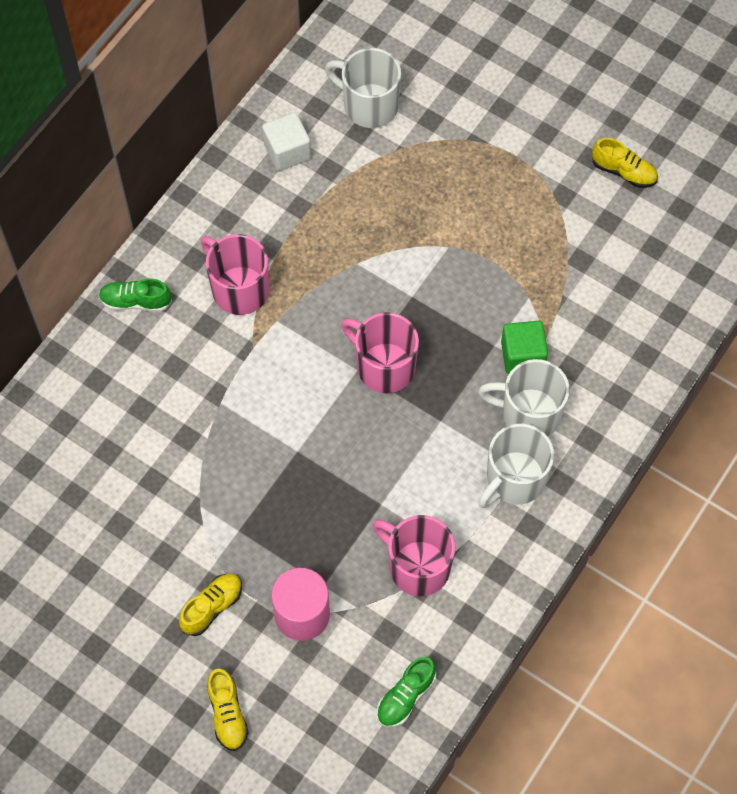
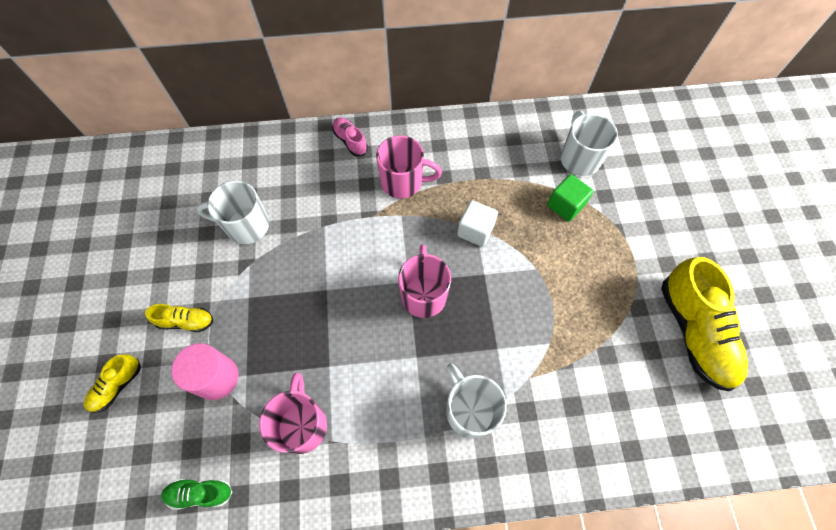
camera: 50 degrees right, 0 degrees up
(136, 302) = (350, 141): green shoe -> pink shoe
(239, 289) = (403, 182): pink mug -> pink mug turned 90 degrees clockwise
(287, 151) = (509, 142): white cube -> white cube (475, 230)
(514, 479) = (414, 439): white mug -> white mug (246, 225)
(522, 356) = (506, 372): green cube -> green cube (565, 205)
(623, 171) = (694, 332): yellow shoe -> yellow shoe, size x2.06

